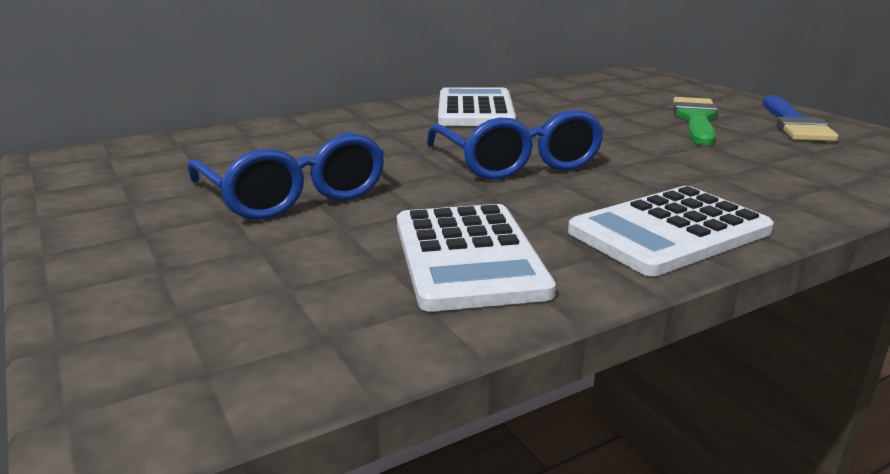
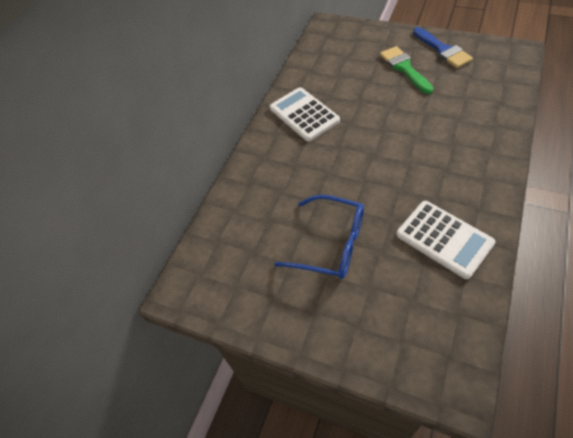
camera: 30 degrees left, 30 degrees up
(517, 162) = (381, 156): blue glasses -> none
(669, 232) = (484, 175): white calculator -> none

